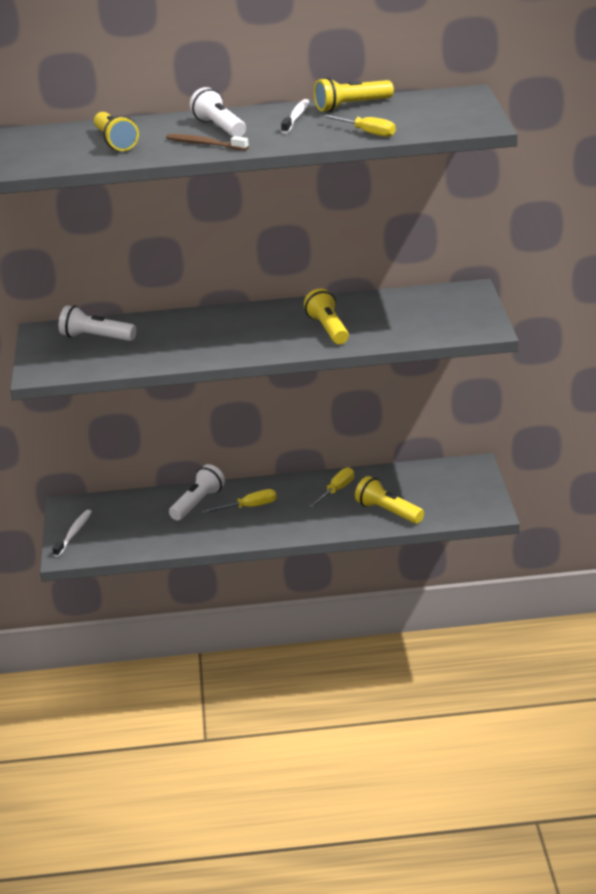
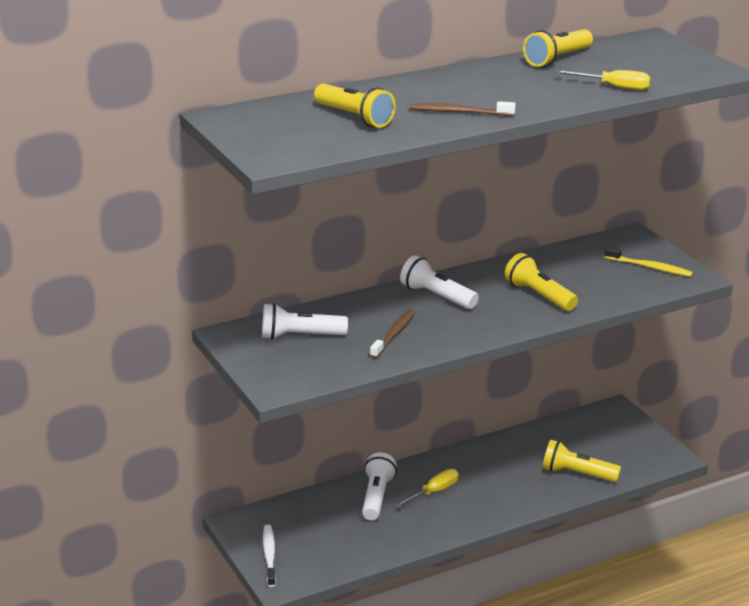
camera: 25 degrees left, 0 degrees up
(172, 345) = (394, 334): none -> brown toothbrush
(219, 128) = (450, 92): white flashlight -> white flashlight (436, 296)
(296, 117) = (516, 75): white toothbrush -> none
(336, 491) = (507, 459): yellow screwdriver -> none
(455, 317) = (650, 267): none -> yellow toothbrush

